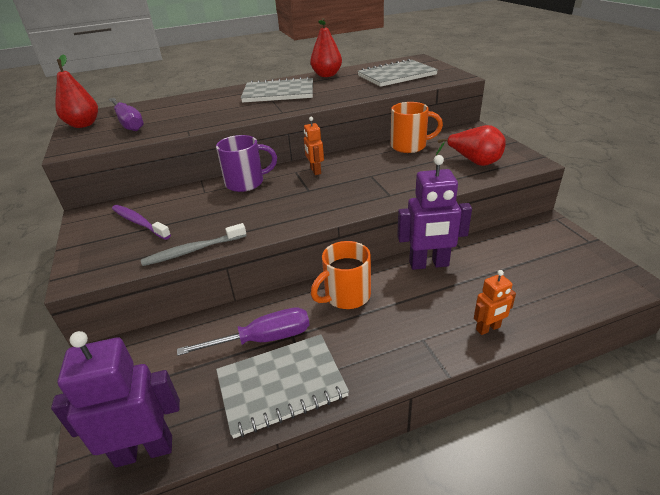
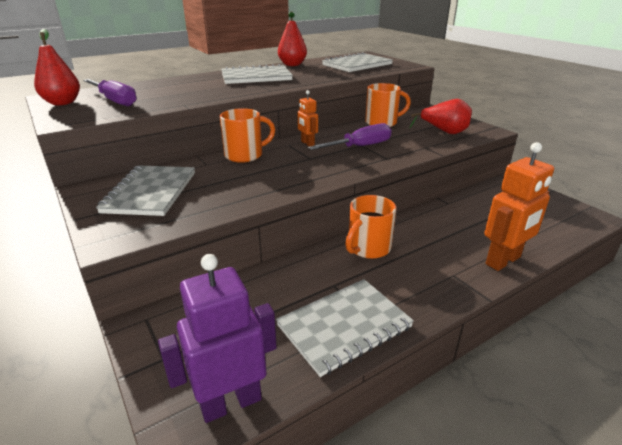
camera: 15 degrees left, 5 degrees down
(139, 222) = (150, 192): purple toothbrush -> grey notebook
(193, 250) = (224, 211): grey toothbrush -> none
(246, 183) = (245, 155): purple mug -> orange mug
(264, 339) = (308, 290): purple screwdriver -> purple screwdriver (360, 146)
(429, 264) = (429, 218): purple robot -> none
(488, 328) = (503, 261): orange robot -> orange robot, size x1.86

